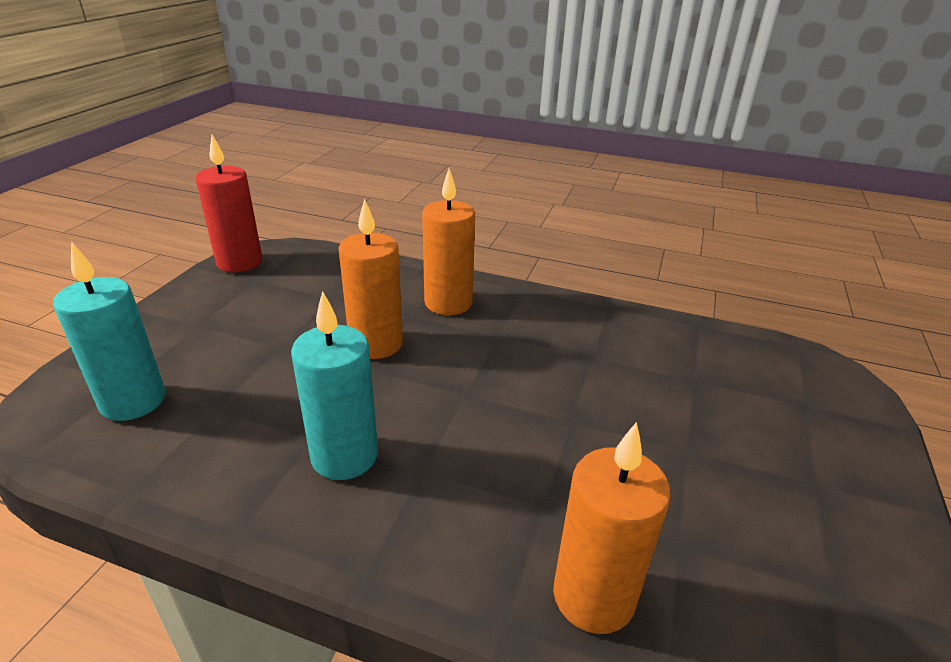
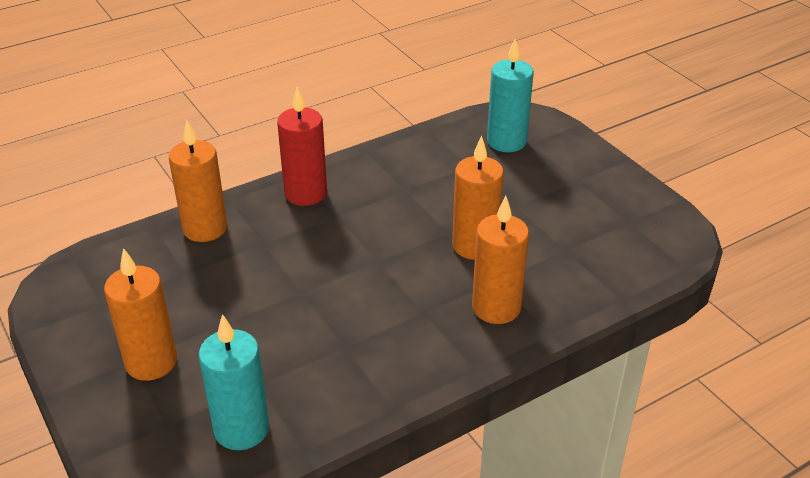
camera: 130 degrees right, 5 degrees up
(239, 262) = (671, 222): red candle -> red candle (305, 193)
(344, 456) = (378, 194): turquoise candle -> turquoise candle (241, 429)
(793, 465) = (151, 362): none -> orange candle

